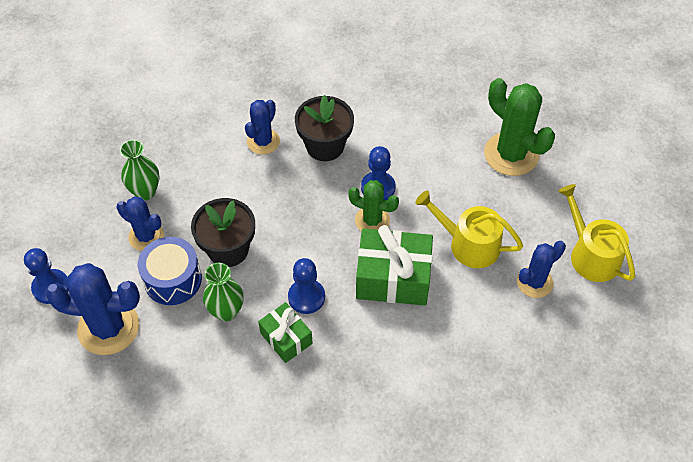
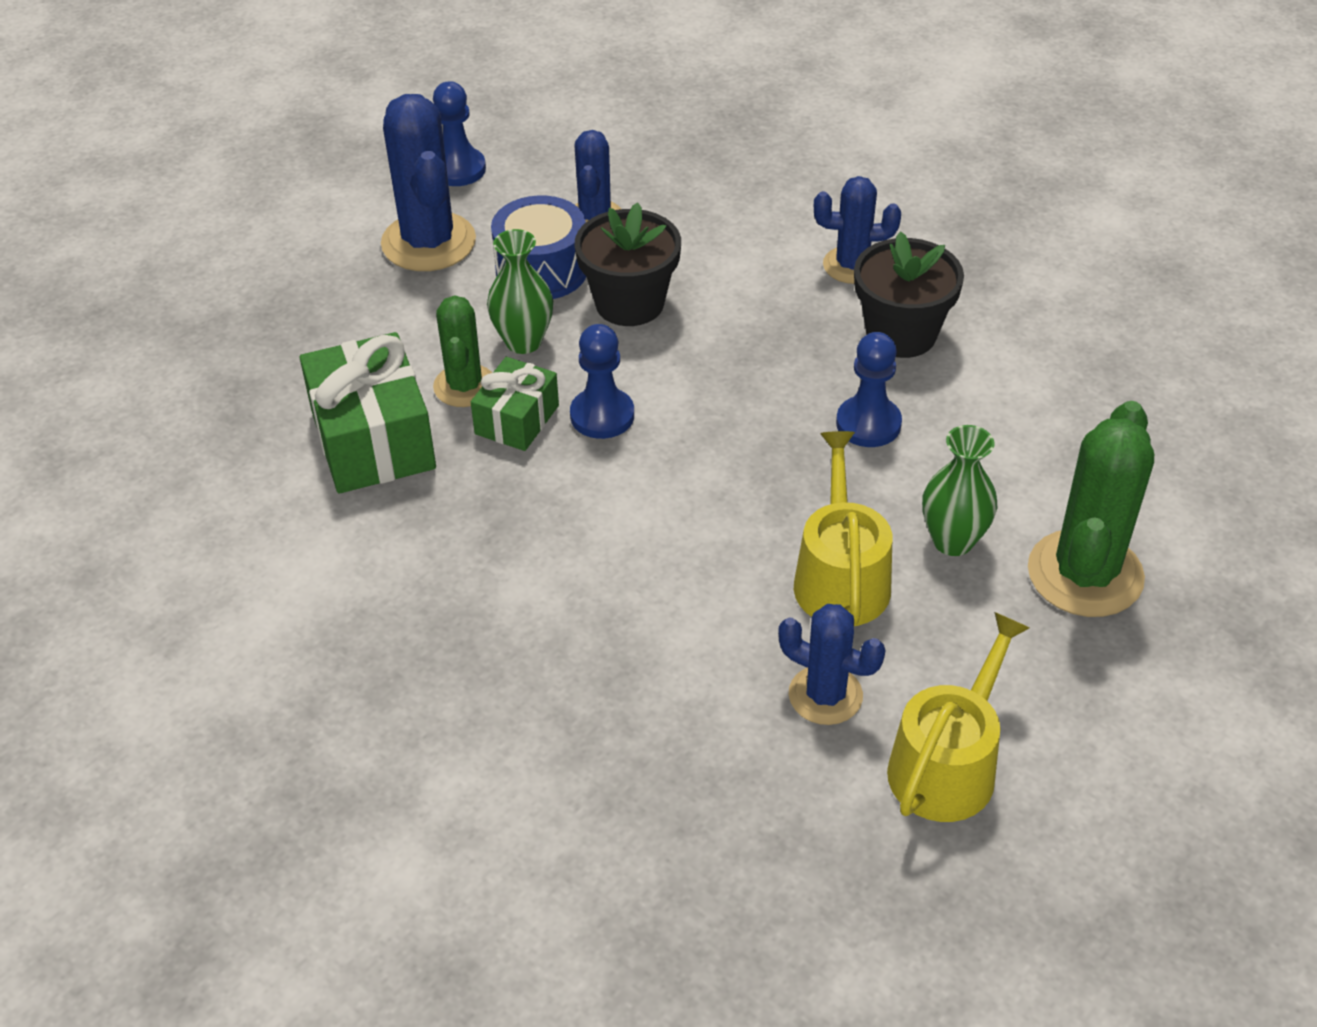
camera: 65 degrees right, 10 degrees down
(145, 191) = (668, 187): green vase -> green vase (953, 541)
(372, 220) = (798, 439): green cactus -> green cactus (465, 386)
(393, 278) = (705, 503): green gift -> green gift (373, 440)

